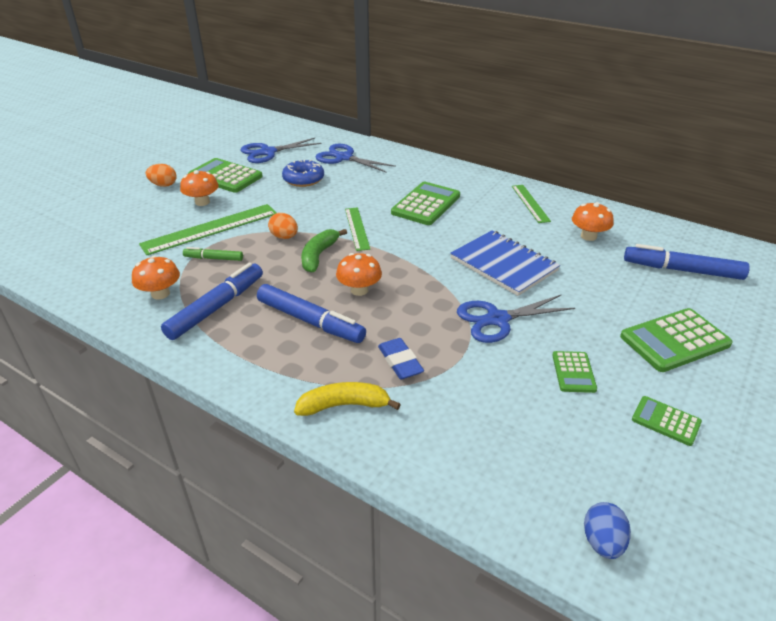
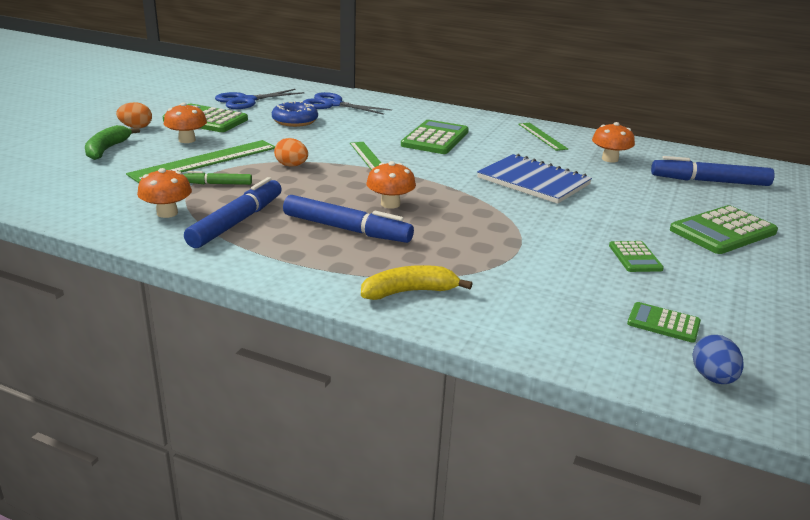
camera: 10 degrees left, 10 degrees down
(319, 255) = (335, 179): green banana -> green banana (107, 149)
(400, 362) = (456, 256): blue eraser -> none
(497, 319) = (543, 222): blue scissors -> none
(666, 421) = (737, 288): green calculator -> green calculator (663, 323)

